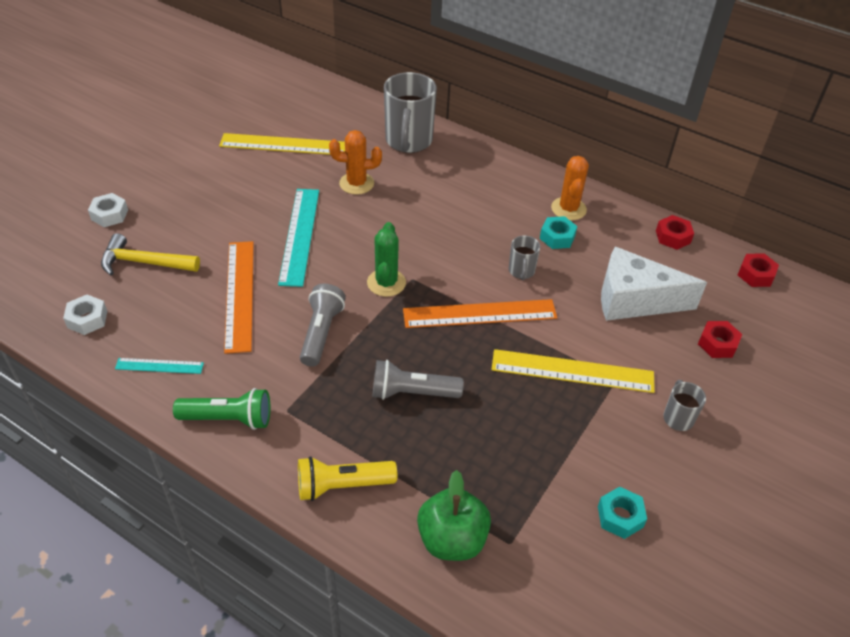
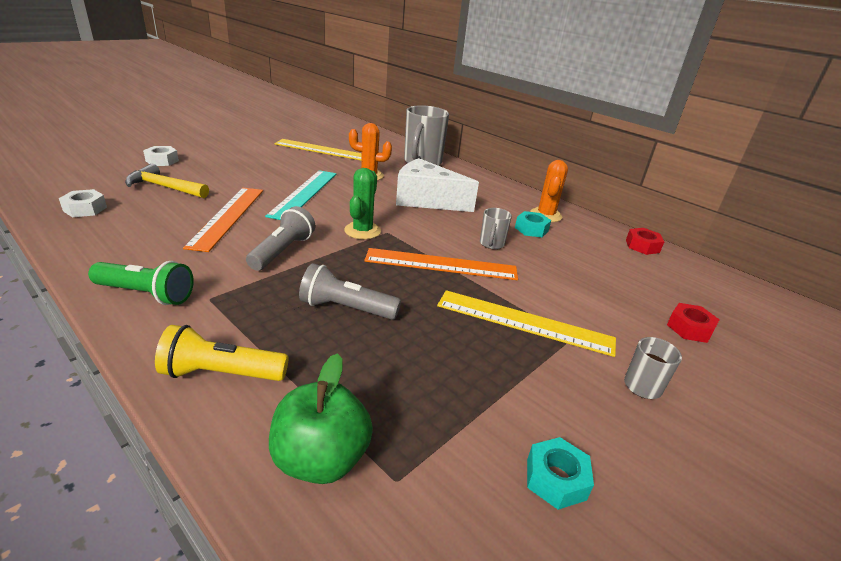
camera: 10 degrees right, 15 degrees down
(159, 366) = (117, 247): turquoise ruler -> none
(634, 300) = (599, 281): white cheese -> white cheese (426, 200)
(755, 275) = (728, 284): red nut -> none

